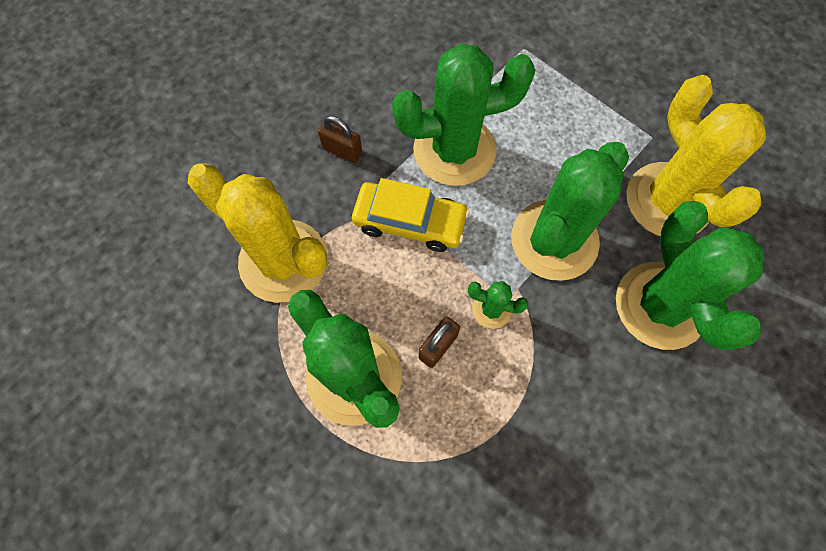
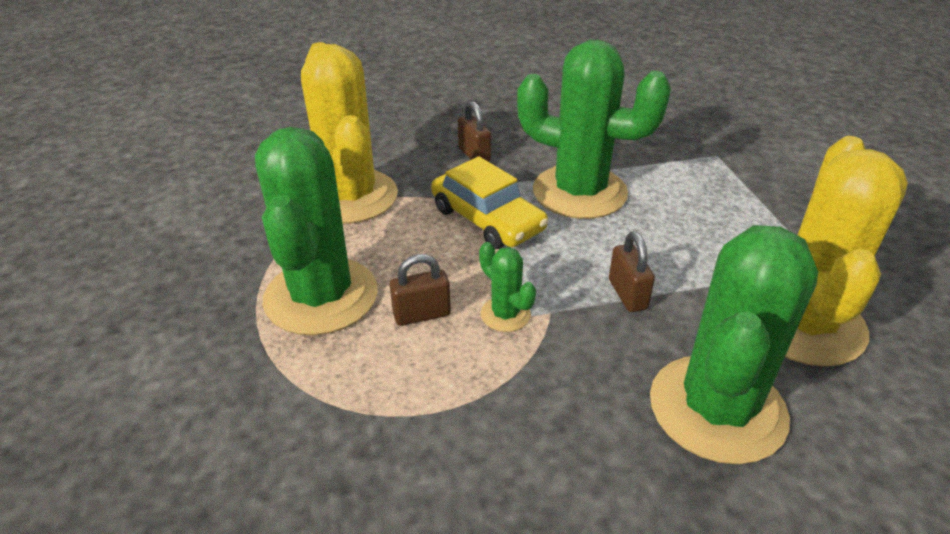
camera: 35 degrees right, 30 degrees down
(554, 240) = (627, 294): green cactus -> brown padlock

